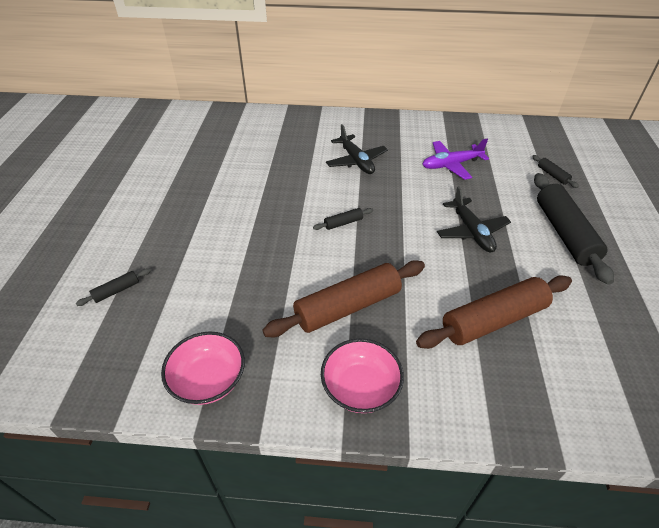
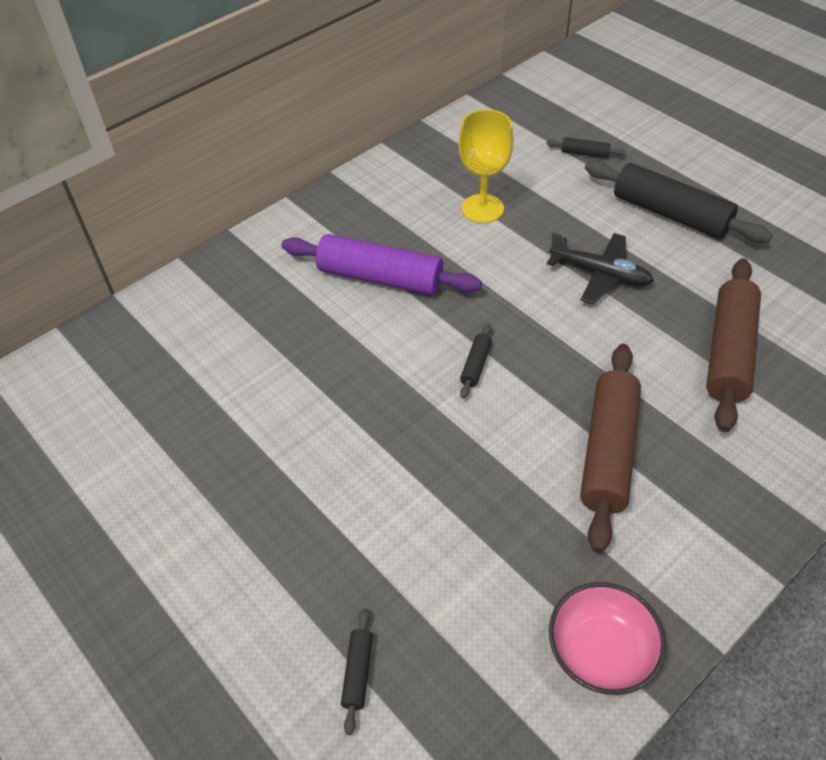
camera: 45 degrees left, 5 degrees up
(356, 161) = (380, 277): black plane -> purple rolling pin
(360, 387) = (723, 516): pink bowl -> none
(451, 165) = (482, 208): purple plane -> yellow goblet

